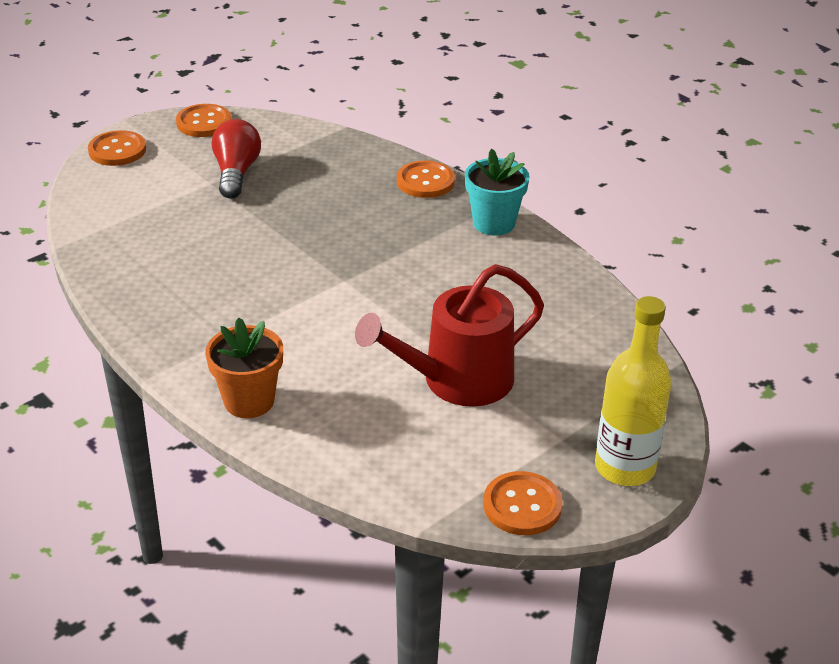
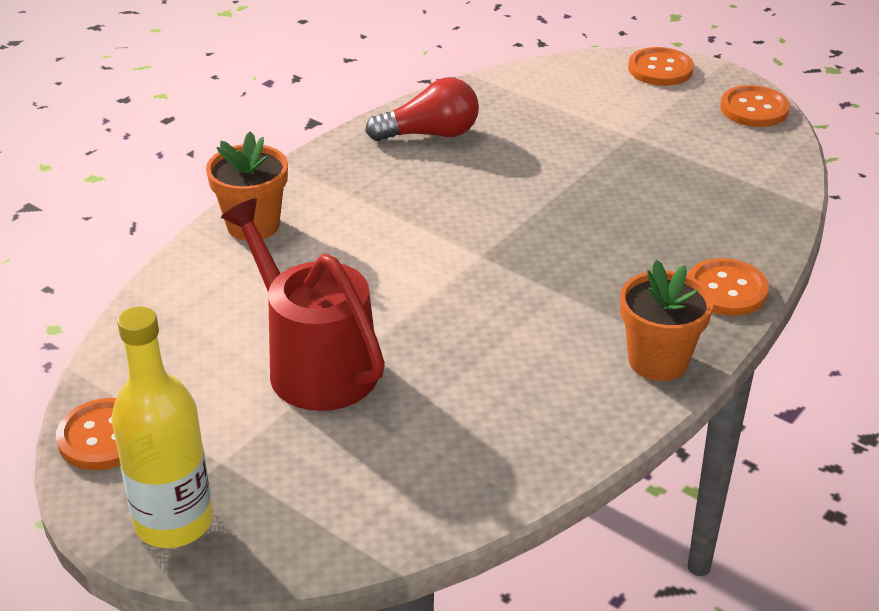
camera: 80 degrees right, 0 degrees up
(236, 173) = (660, 148): red light bulb -> red light bulb (430, 134)
(494, 223) = (658, 361): turquoise flower pot -> orange flower pot

